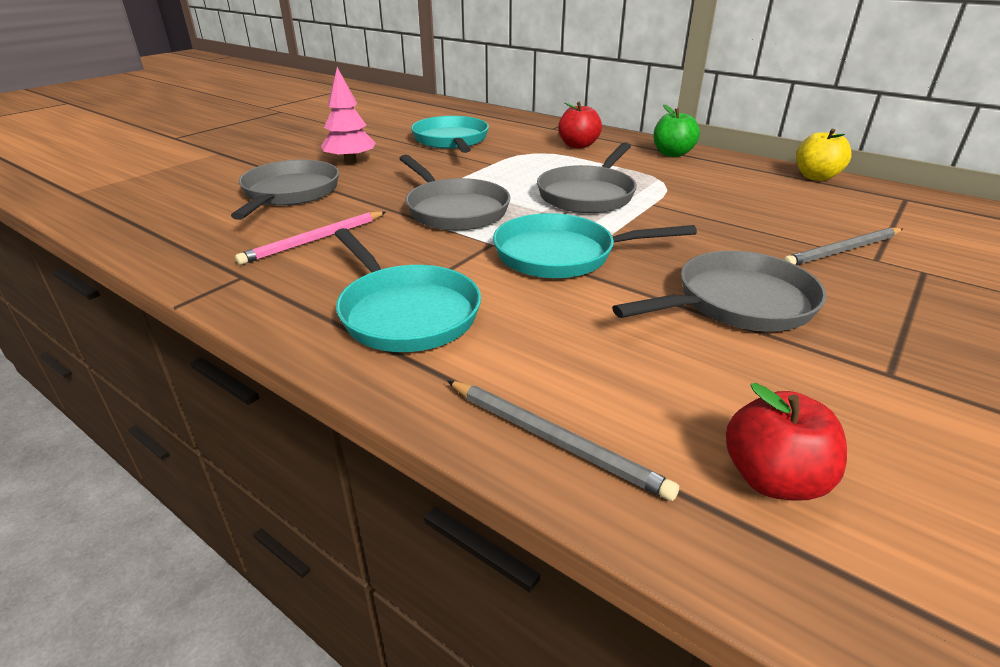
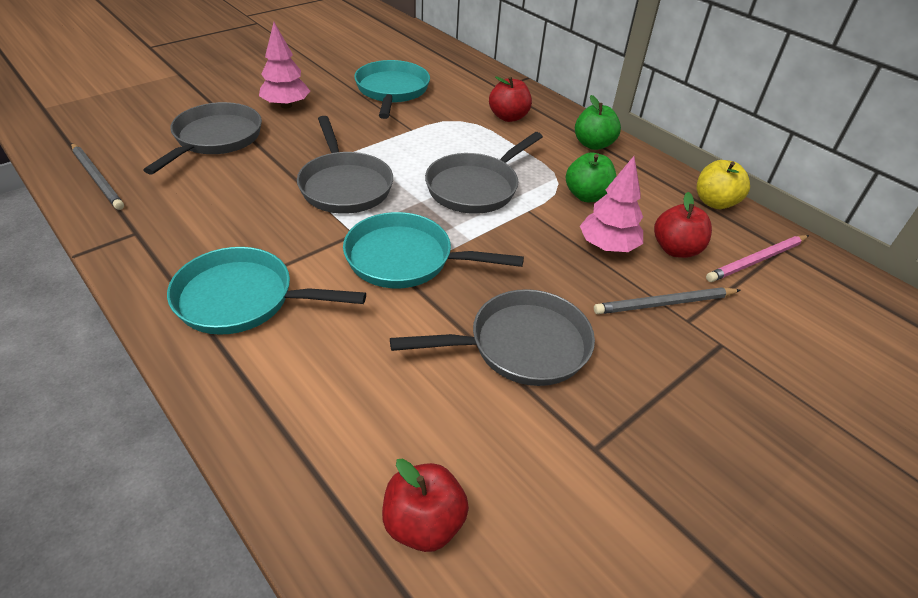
camera: 10 degrees right, 10 degrees up
(315, 240) = (210, 201): pink pencil -> pink pencil (757, 260)
(405, 313) = (242, 299): turquoise pan -> turquoise pan turned 120 degrees clockwise
(554, 439) = (285, 449): grey pencil -> grey pencil (97, 178)
(698, 187) = (587, 196): none -> green apple
(750, 218) = (607, 246): none -> pink tree
(814, 212) = (676, 249): none -> red apple

